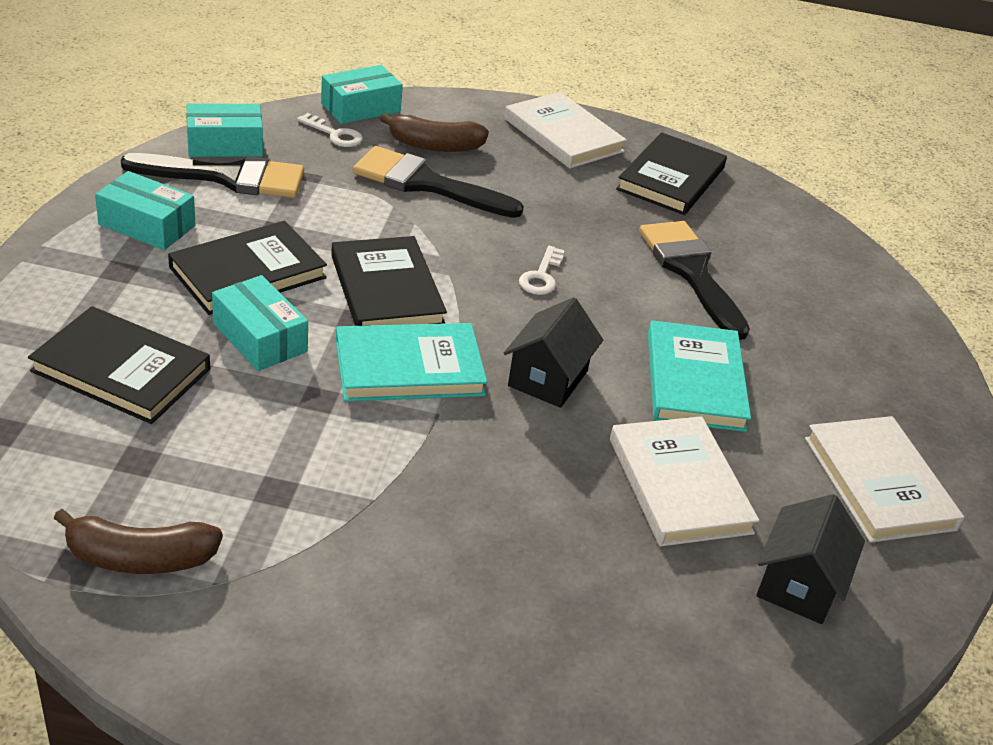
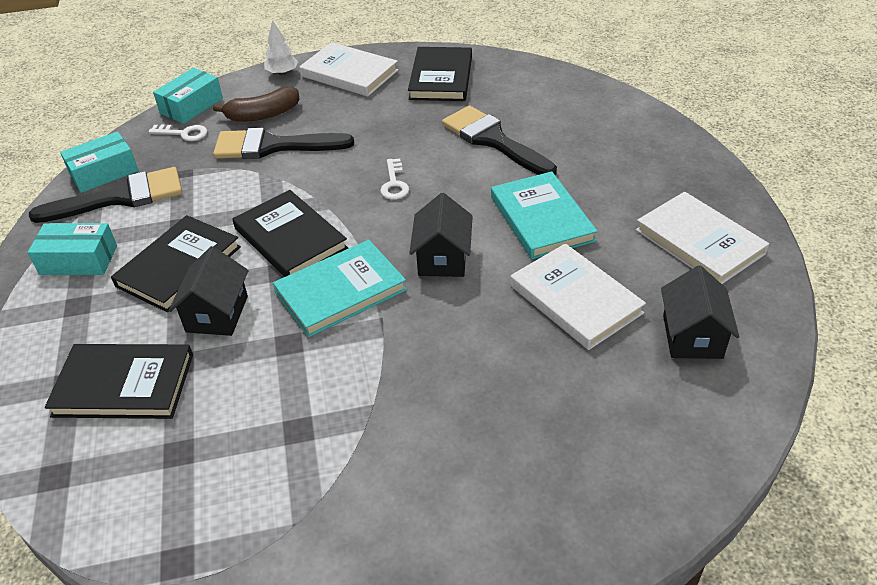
camera: 15 degrees left, 5 degrees up
(140, 558) = (225, 531): brown banana -> none
(260, 337) = (217, 314): turquoise box -> black house
(485, 108) = (282, 73): none -> white tree

